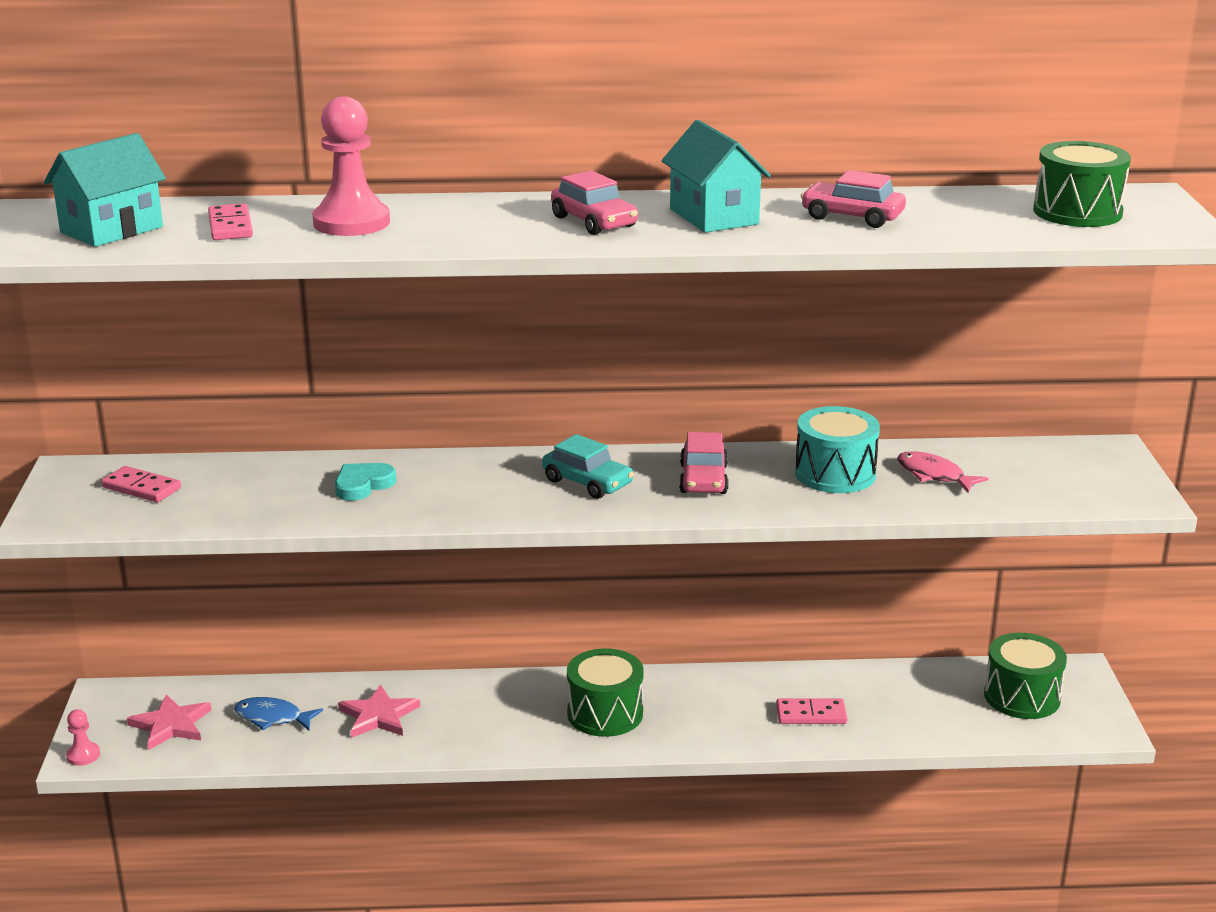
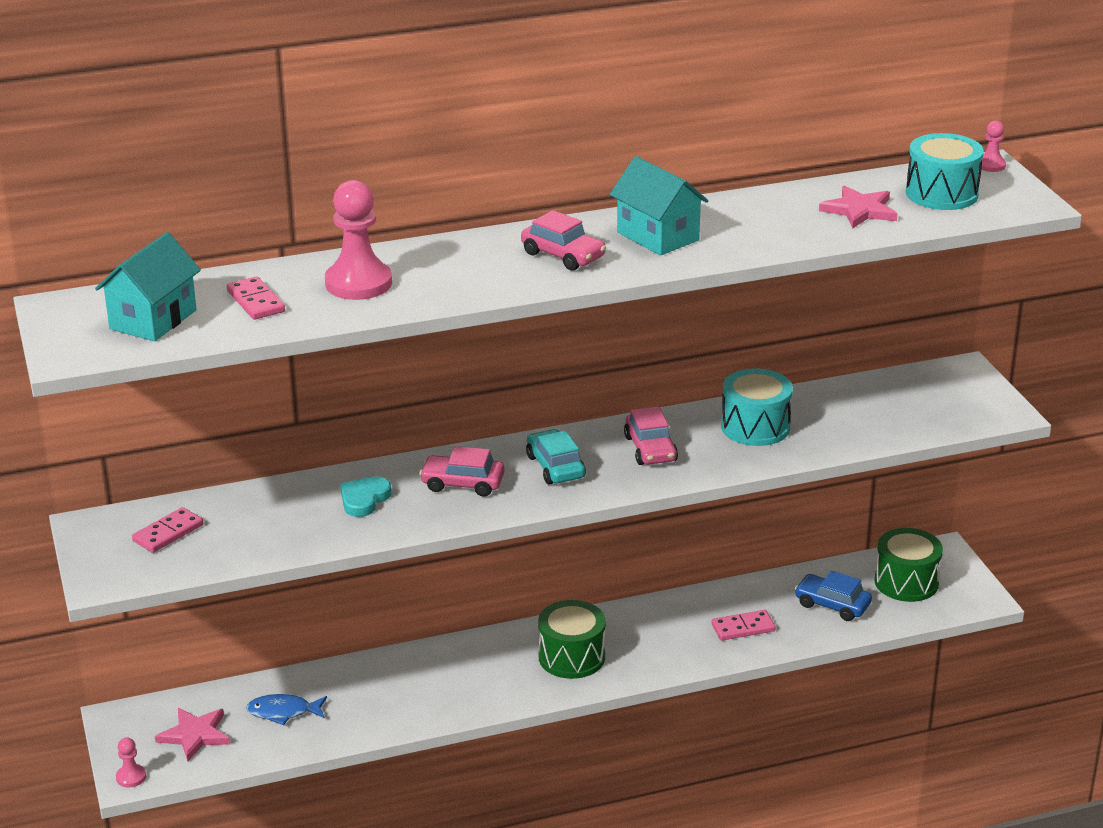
camera: 15 degrees left, 5 degrees up
(141, 488) = (168, 533): pink domino -> pink domino turned 60 degrees counterclockwise
(379, 716) = (377, 693): pink star -> pink star (859, 210)
(587, 482) = (555, 467): turquoise car -> turquoise car turned 135 degrees counterclockwise
(852, 217) = (769, 222): pink car -> pink car (462, 483)
(924, 707) = (832, 605): none -> blue car
(934, 475) = (835, 416): pink fish -> none
(1077, 212) = (941, 194): green drum -> turquoise drum
(1153, 194) = (991, 165): none -> pink pawn

